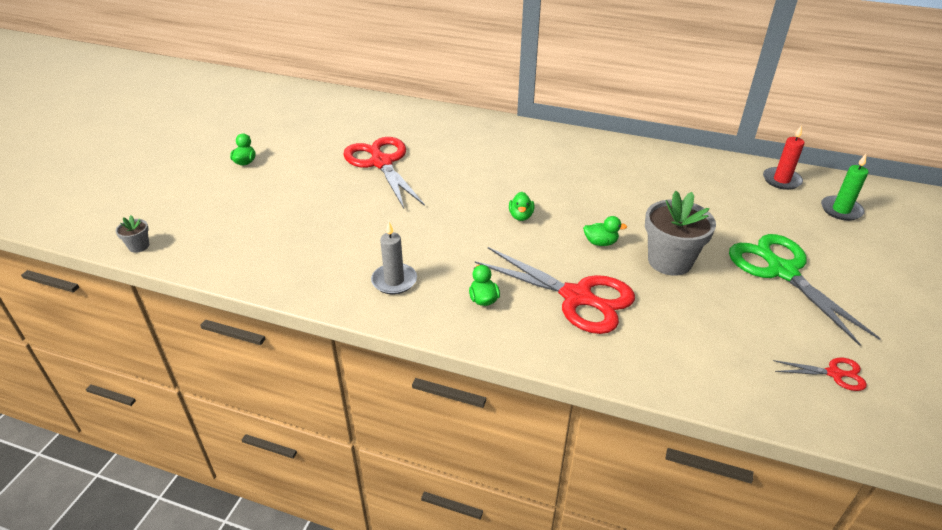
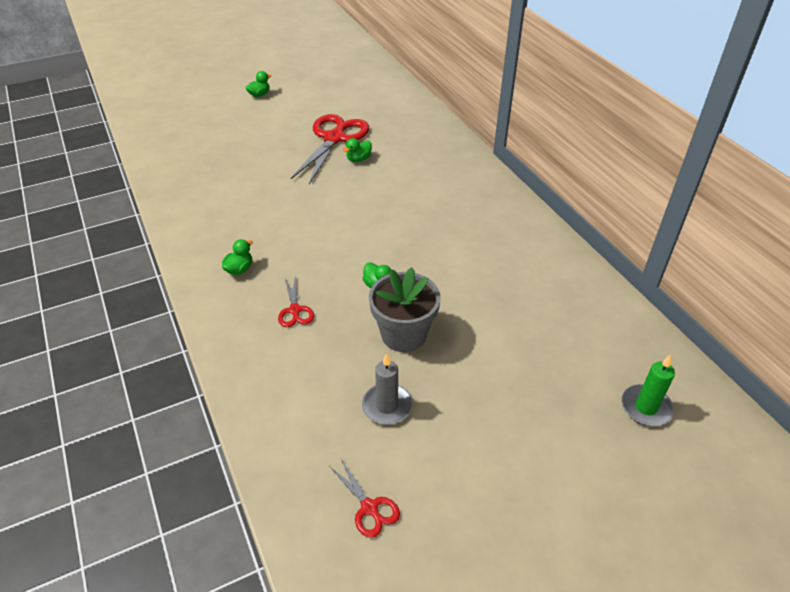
camera: 45 degrees right, 5 degrees up
(139, 246) = (134, 119): grey flower pot -> none
(394, 281) = (213, 222): grey candle -> grey candle (387, 406)
(521, 216) = (358, 231): green duck -> green duck (358, 159)
(576, 297) = (295, 310): red scissors -> red scissors, size x0.46
(781, 180) = (635, 343): red candle -> none
(782, 271) = (480, 409): green scissors -> none

